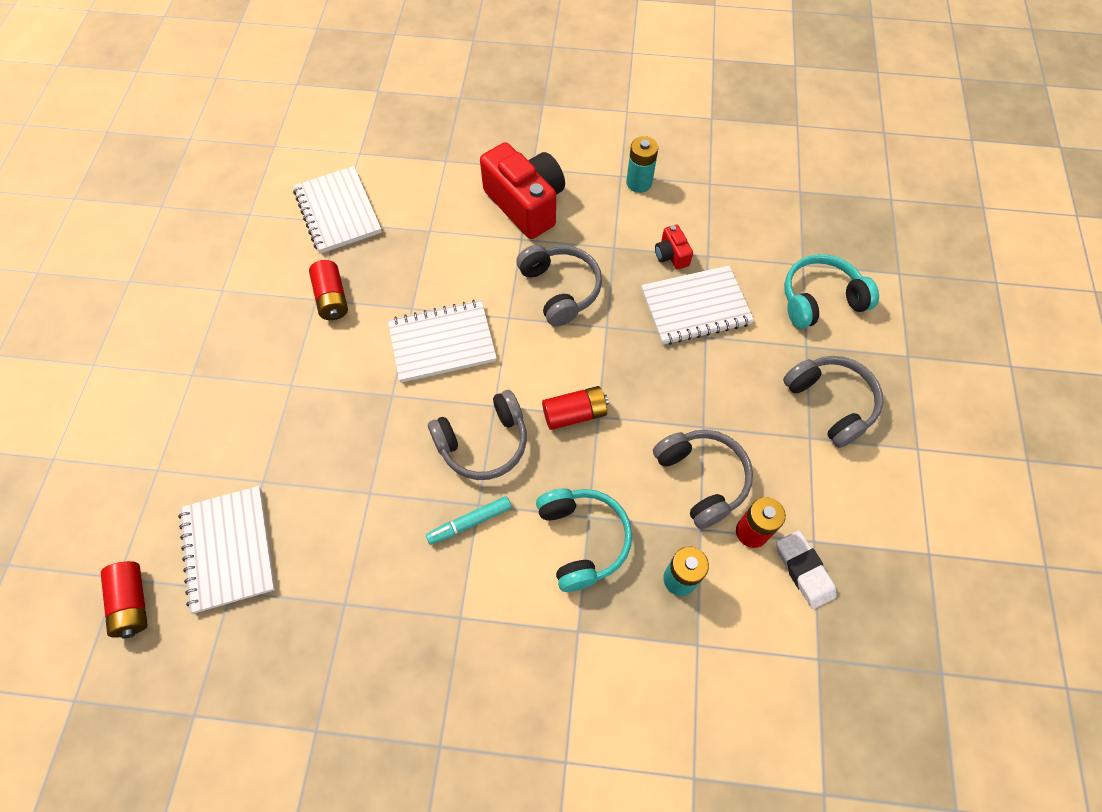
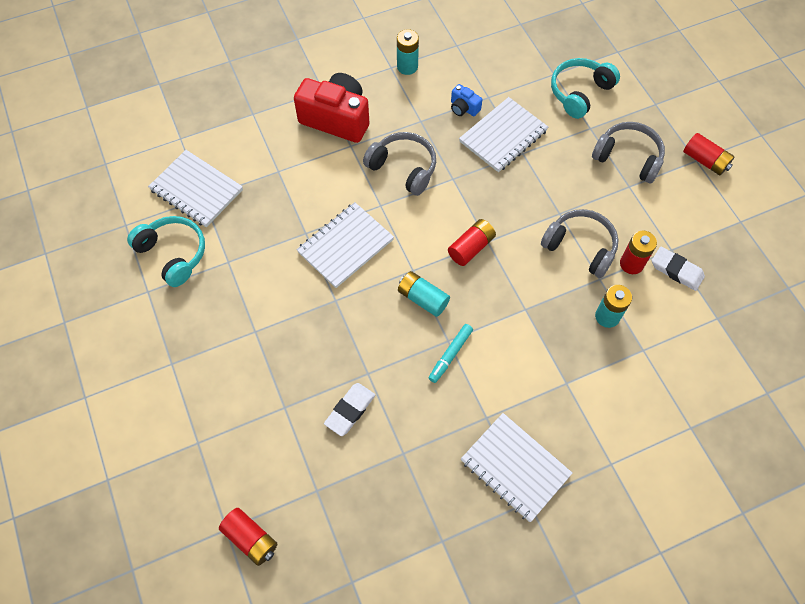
camera: 30 degrees left, 0 degrees up
(229, 549) = (294, 465): white notebook -> white notebook (515, 467)
(323, 523) = (350, 410): none -> white eraser
(332, 298) = (240, 255): red battery -> red battery (705, 161)
(483, 443) = (423, 298): grey headphones -> turquoise battery
(582, 540) = (531, 326): turquoise headphones -> turquoise headphones (173, 254)
(671, 255) = (463, 108): red camera -> blue camera

